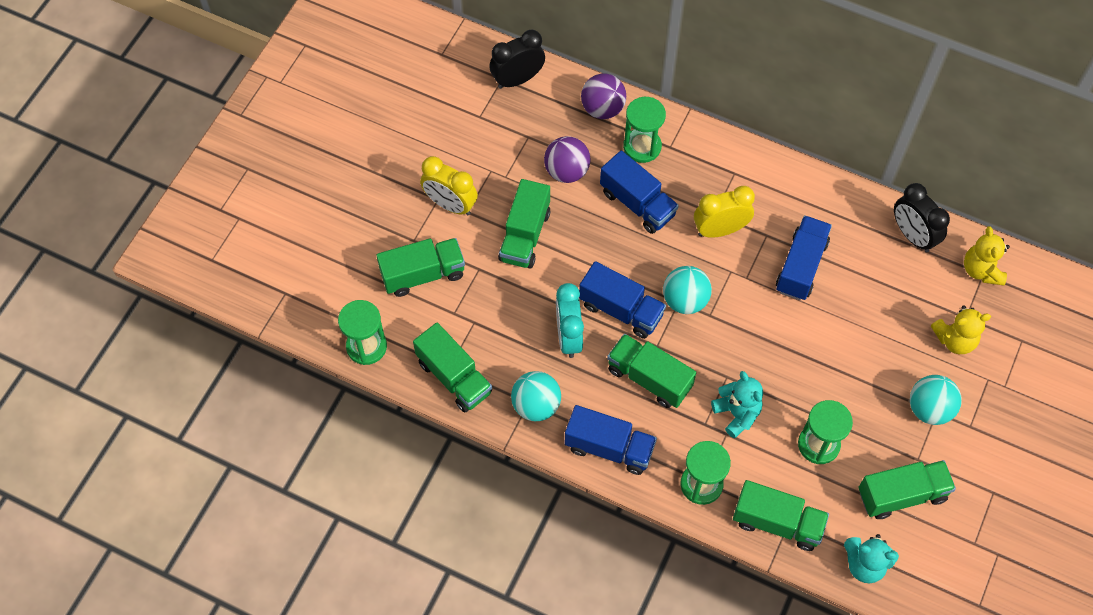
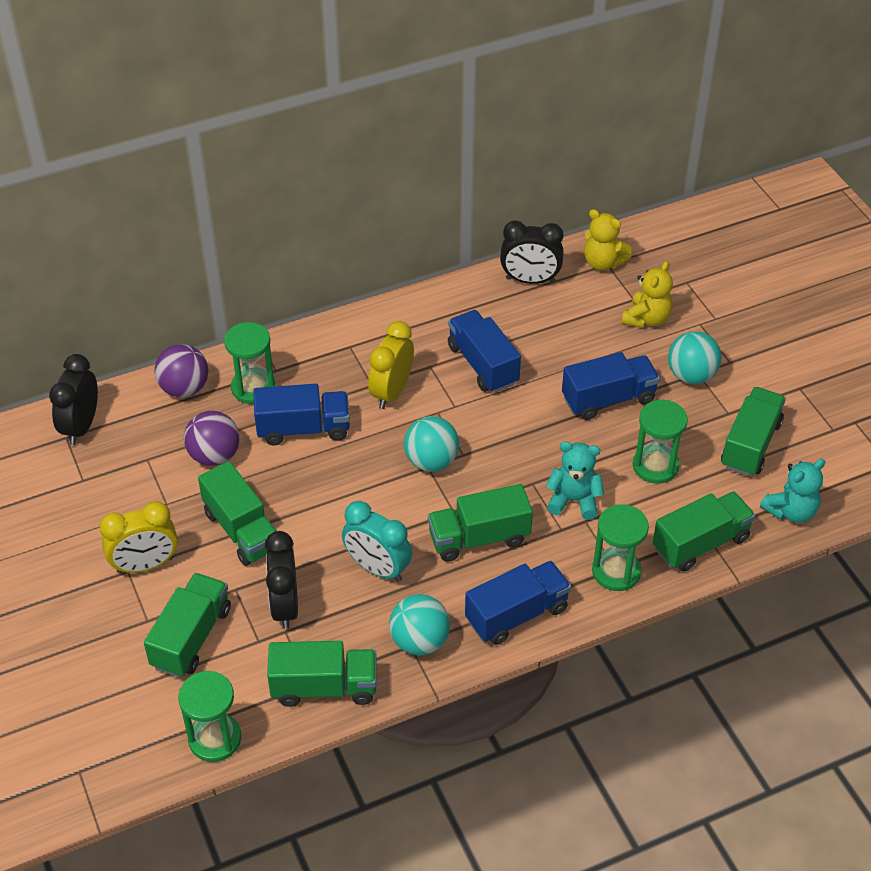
camera: 50 degrees left, 15 degrees down
(492, 307) = (285, 606): none -> black clock
(621, 310) = (392, 512): blue truck -> blue truck (608, 399)

